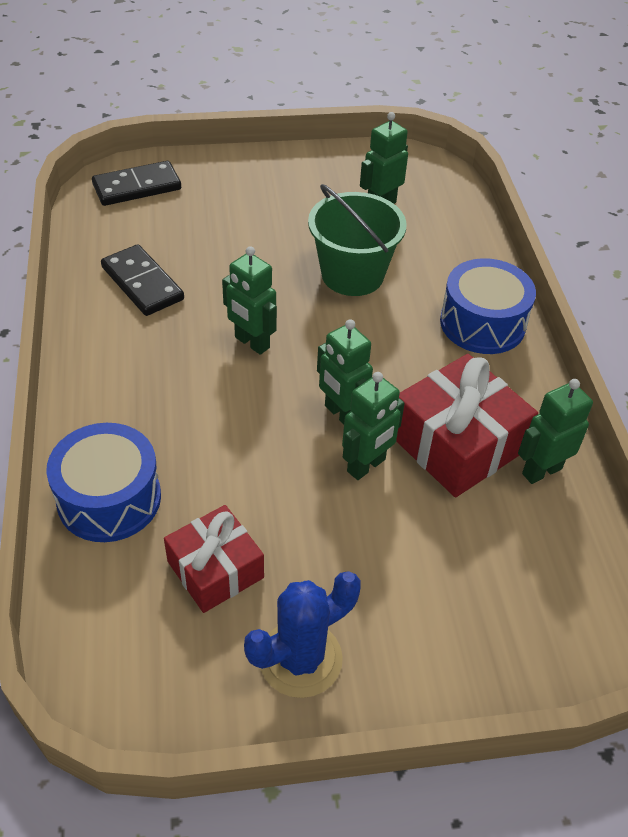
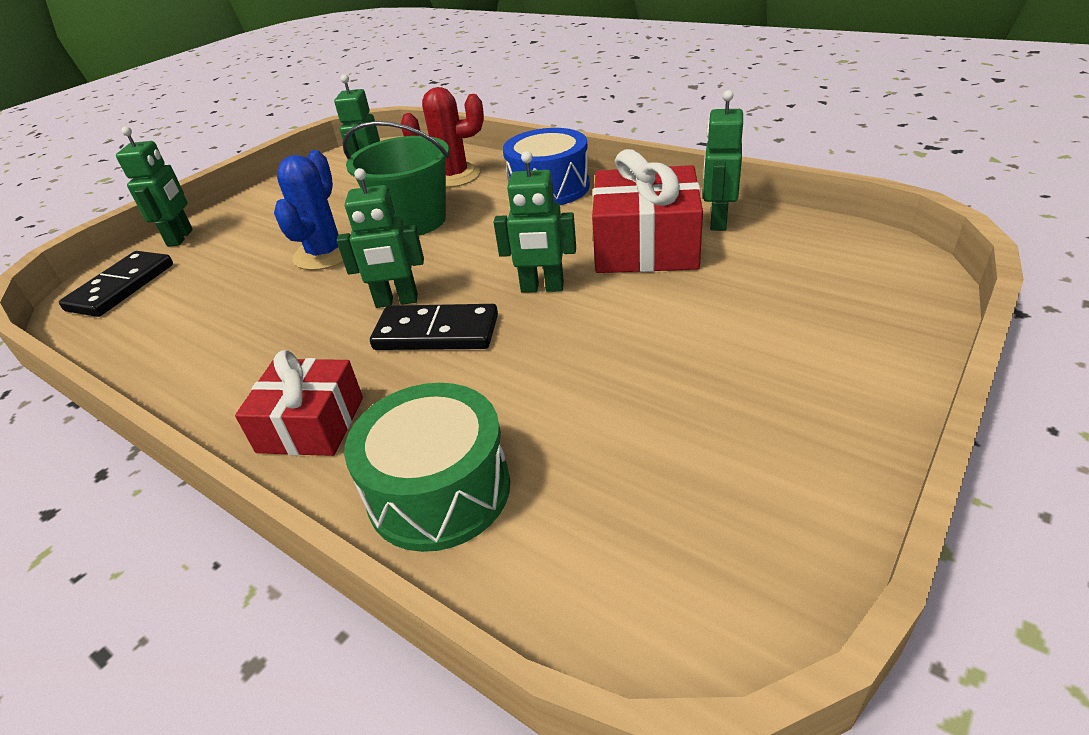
camera: 40 degrees left, 10 degrees down
(109, 498) = (439, 490): blue drum -> green drum
(142, 283) = (225, 335): black domino -> black domino (436, 333)
(215, 569) = (623, 449): red gift -> red gift (311, 424)
(300, 659) = (791, 439): blue cactus -> blue cactus (325, 254)
(366, 466) = (612, 299): green robot -> green robot (181, 238)
(438, 248) = (453, 176): none -> red cactus

